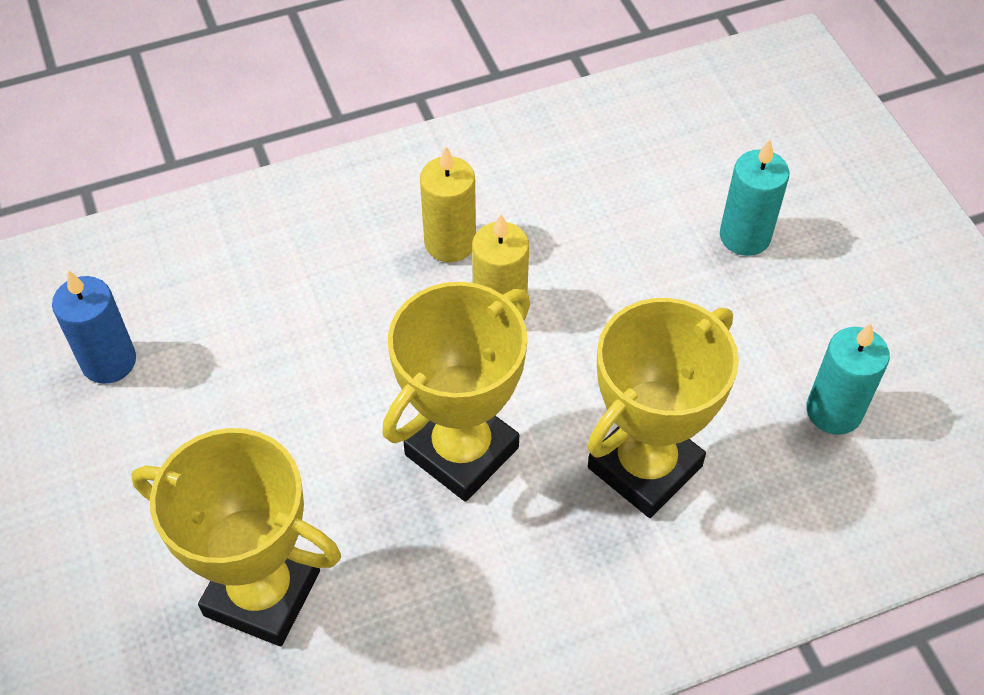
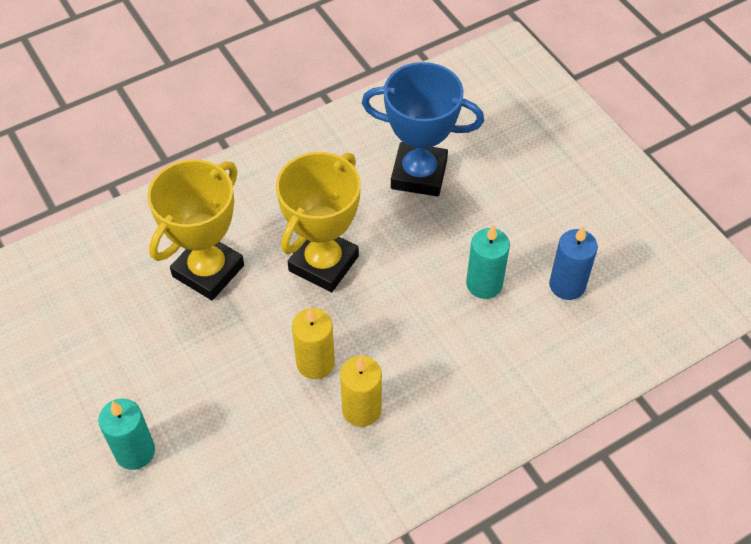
camera: 170 degrees right, 0 degrees up
(262, 593) = (419, 174): yellow trophy -> blue trophy
(833, 411) = (83, 323): turquoise candle -> turquoise candle (484, 284)

